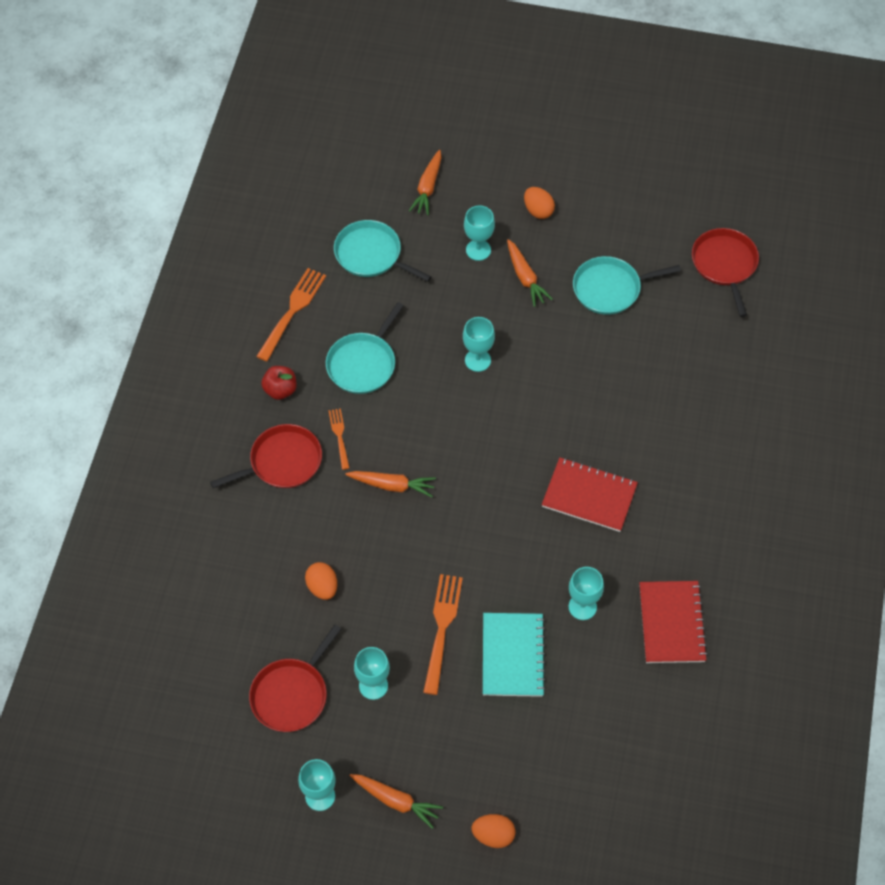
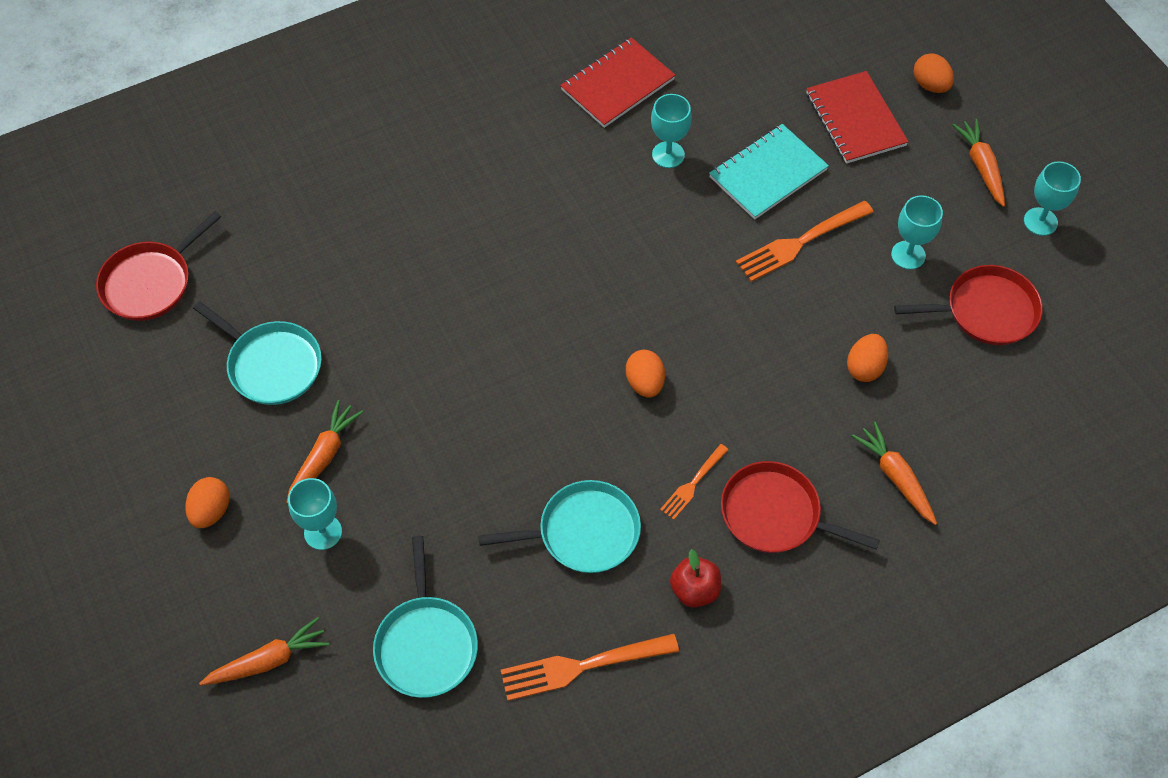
camera: 130 degrees left, 0 degrees up
(392, 485) = (700, 391): orange carrot -> orange carrot (895, 477)
(425, 461) = (645, 383): none -> orange egg
(477, 360) = (477, 424): turquoise goblet -> none
(589, 496) = (548, 221): red notebook -> red notebook (855, 119)

